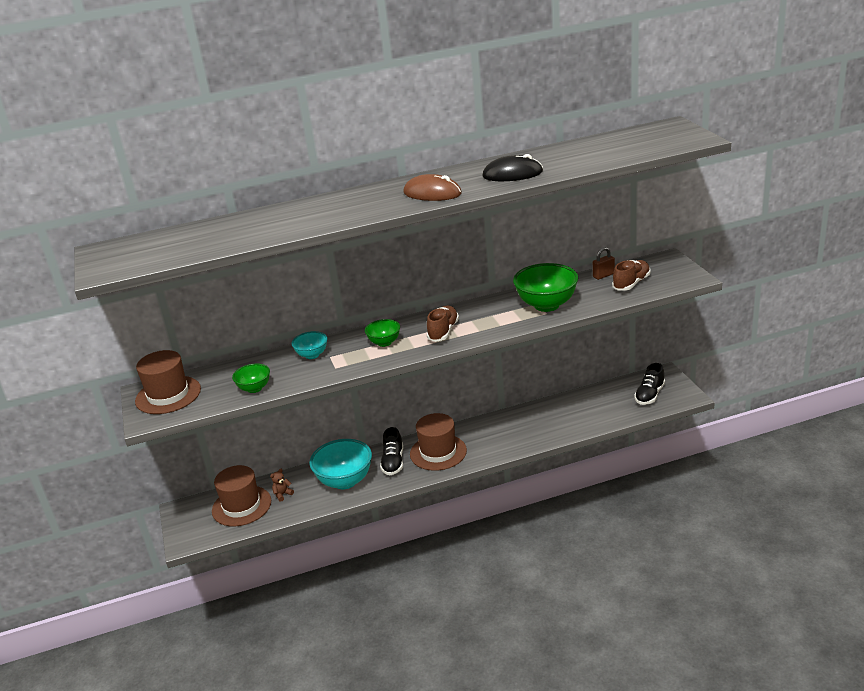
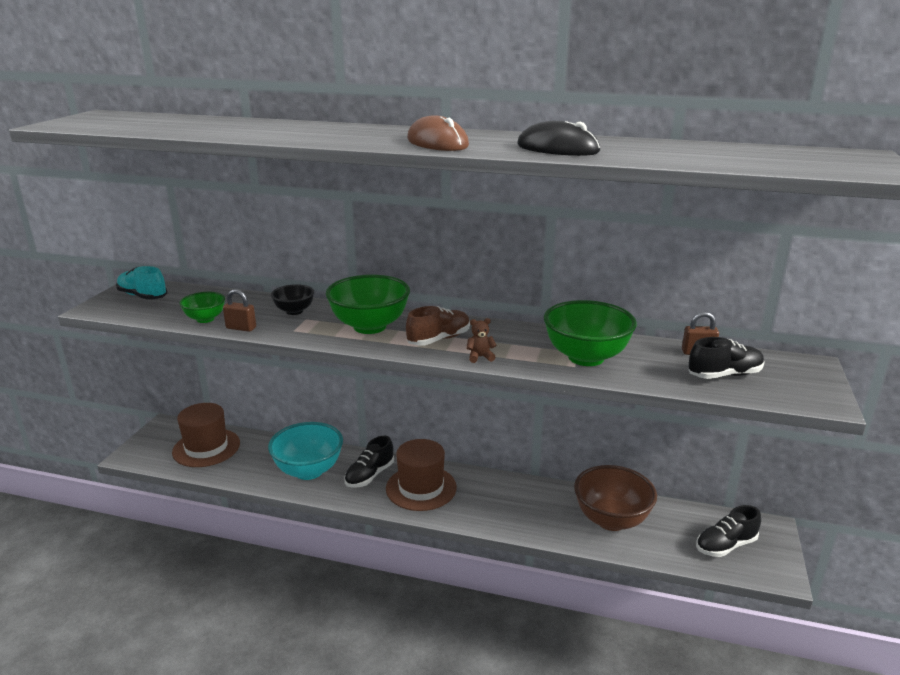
camera: 30 degrees right, 5 degrees down
(168, 395) = (143, 296): brown hat -> turquoise shoe
(282, 494) = (247, 455): brown teddy bear -> brown teddy bear (480, 357)
(294, 382) = (241, 328): none -> brown padlock
(312, 355) = (294, 311): turquoise bowl -> black bowl
(384, 343) = (370, 326): green bowl -> green bowl, size x1.85
(575, 412) = (611, 520): none -> brown bowl
(631, 283) = (724, 375): brown shoe -> black shoe

